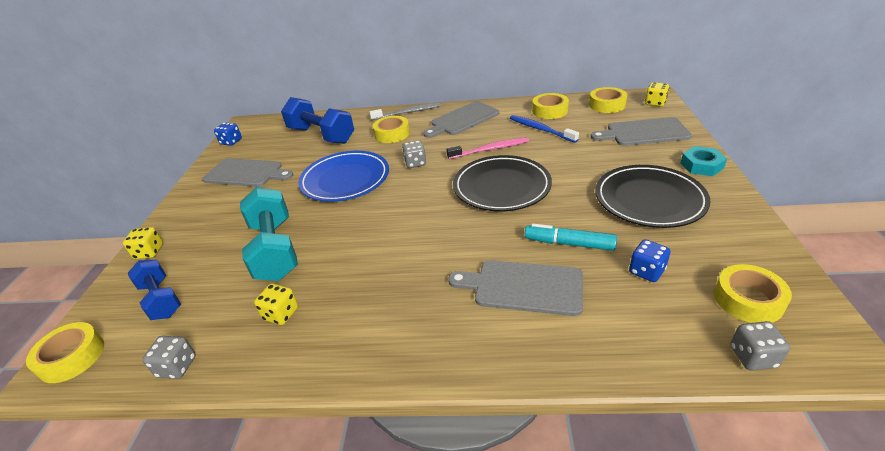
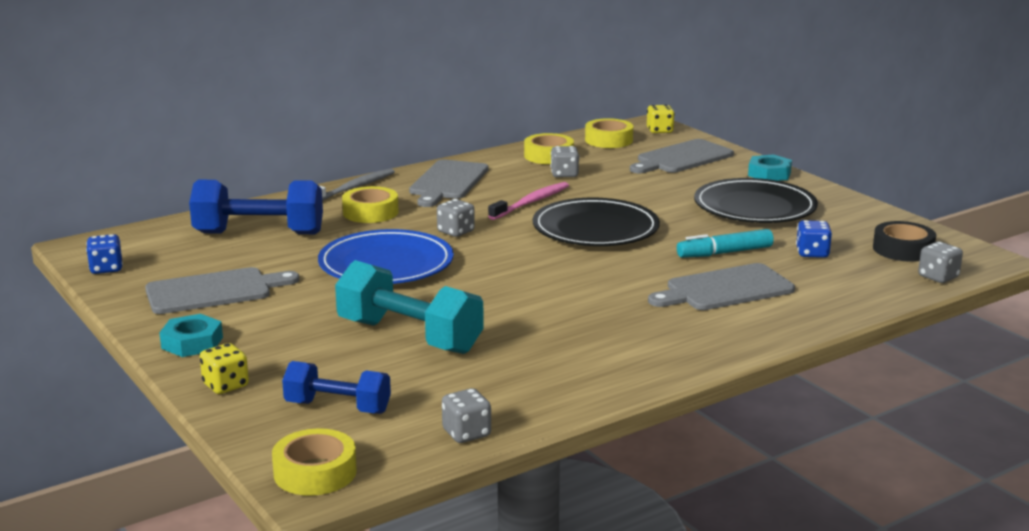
camera: 40 degrees left, 15 degrees down
(185, 210) = (192, 343): none -> turquoise nut
(281, 314) = (514, 371): yellow dice -> none
(541, 129) = (564, 174): blue toothbrush -> grey dice
(748, 299) = (903, 249): yellow tape -> black tape

